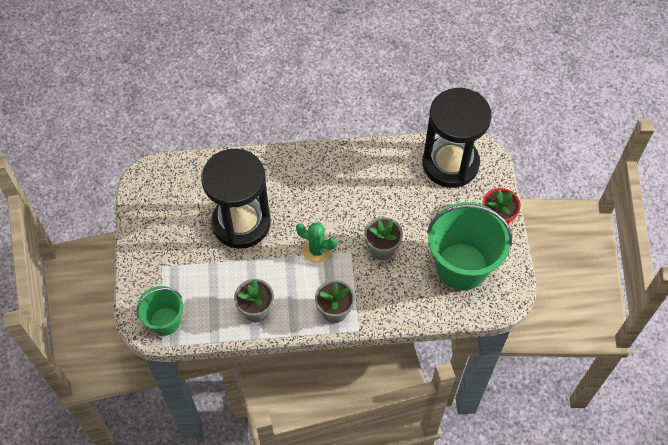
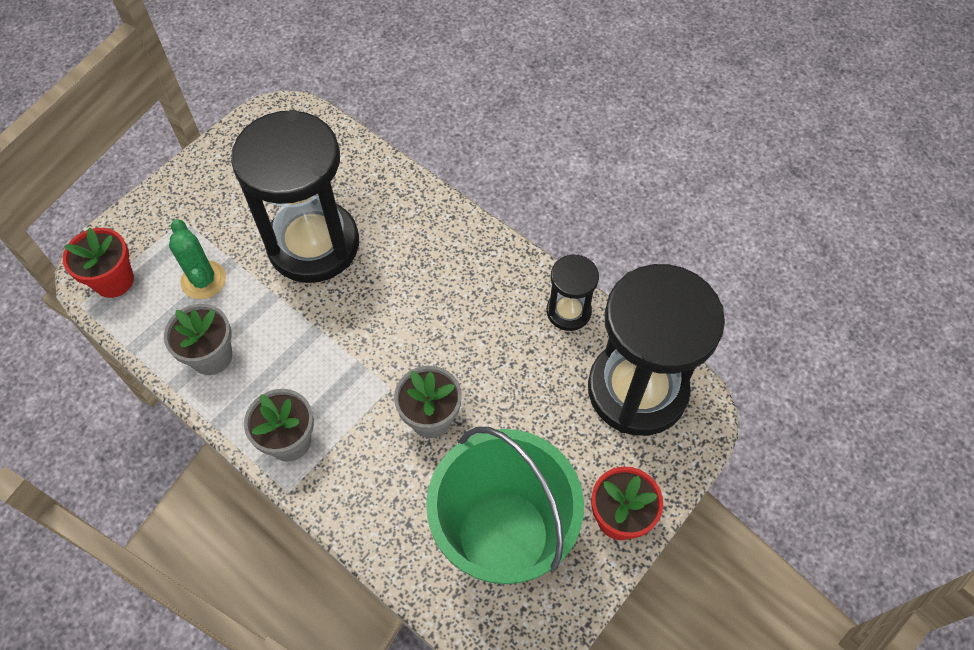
camera: 45 degrees right, 0 degrees up
(165, 321) = (114, 280): green bucket -> red flower pot
(317, 250) = (355, 349): green cactus -> green cactus (203, 280)
(388, 155) = (568, 311): none -> black hourglass

